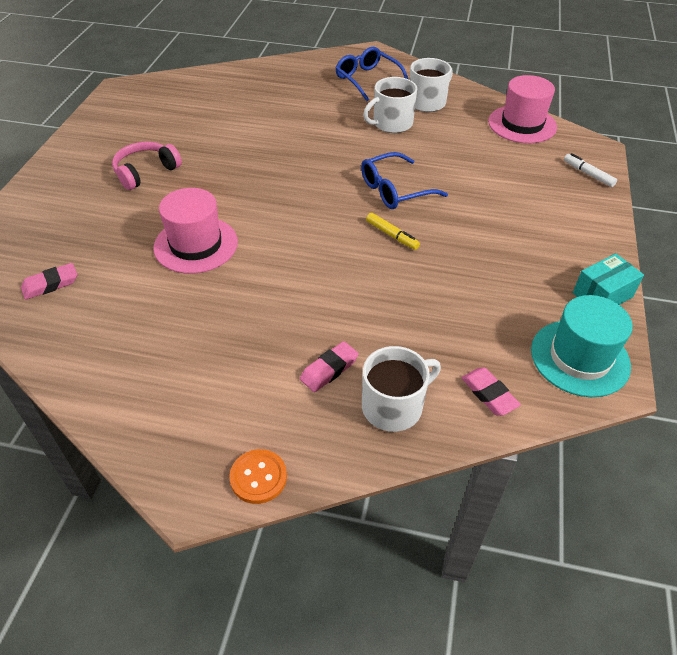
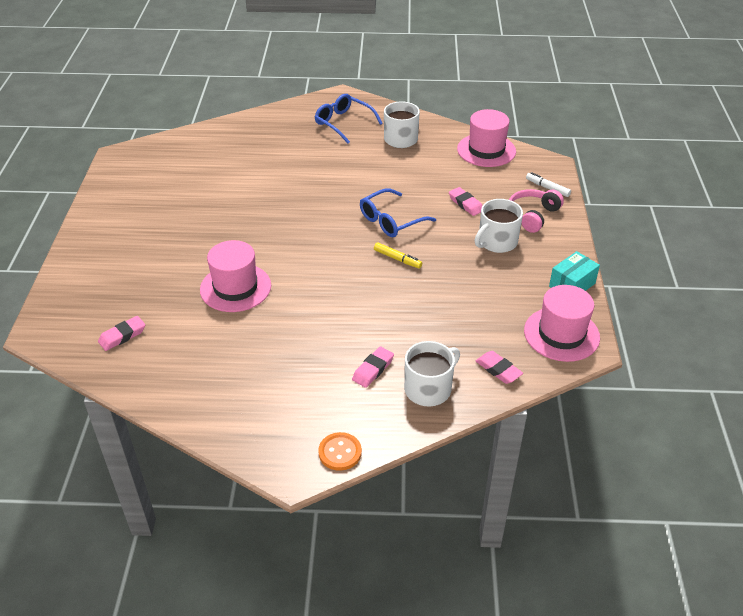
camera: 10 degrees left, 5 degrees down
(146, 172) = (170, 231): pink headphones -> pink headphones (532, 215)
(391, 123) = (374, 162): white mug -> white mug (496, 242)
(486, 181) = (465, 204): none -> pink eraser
(580, 358) = (561, 334): turquoise hat -> pink hat

